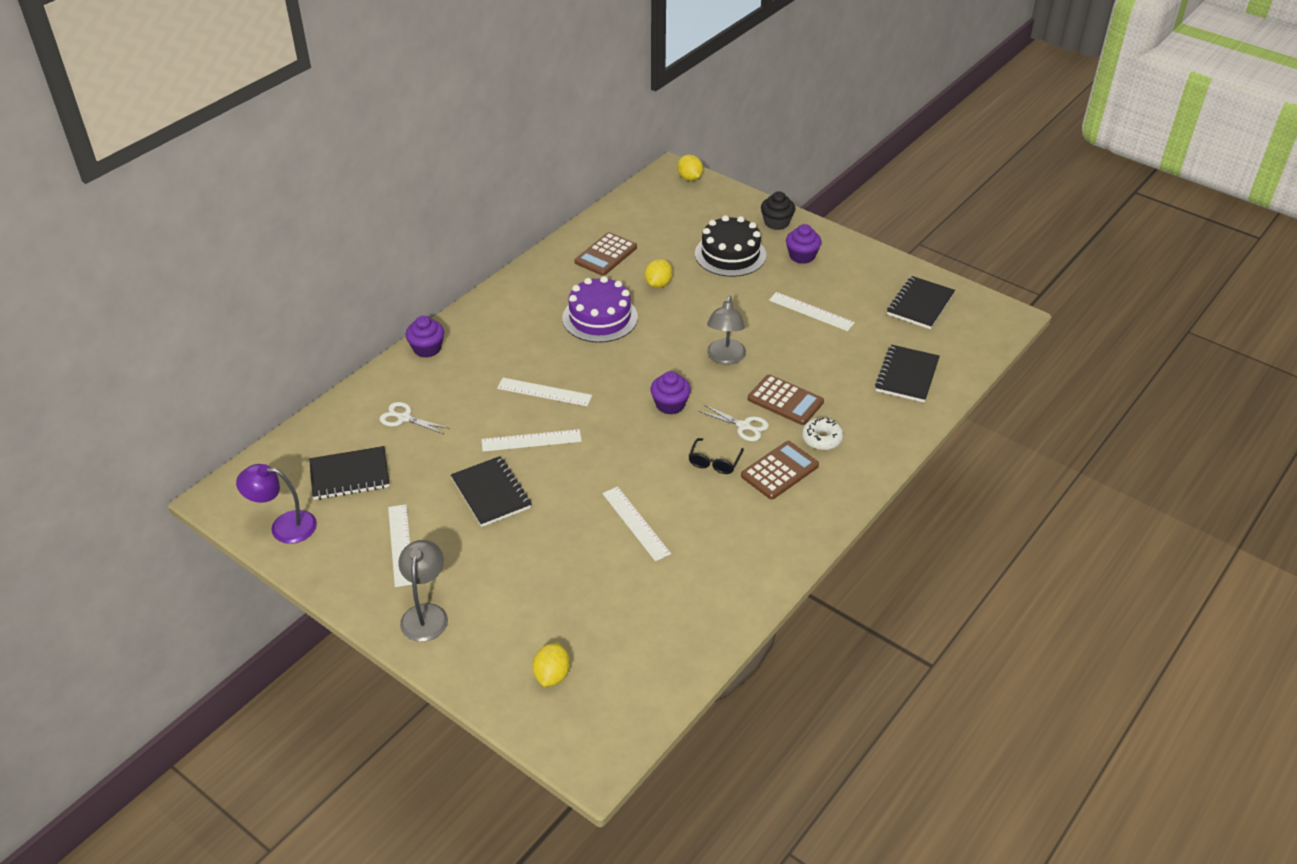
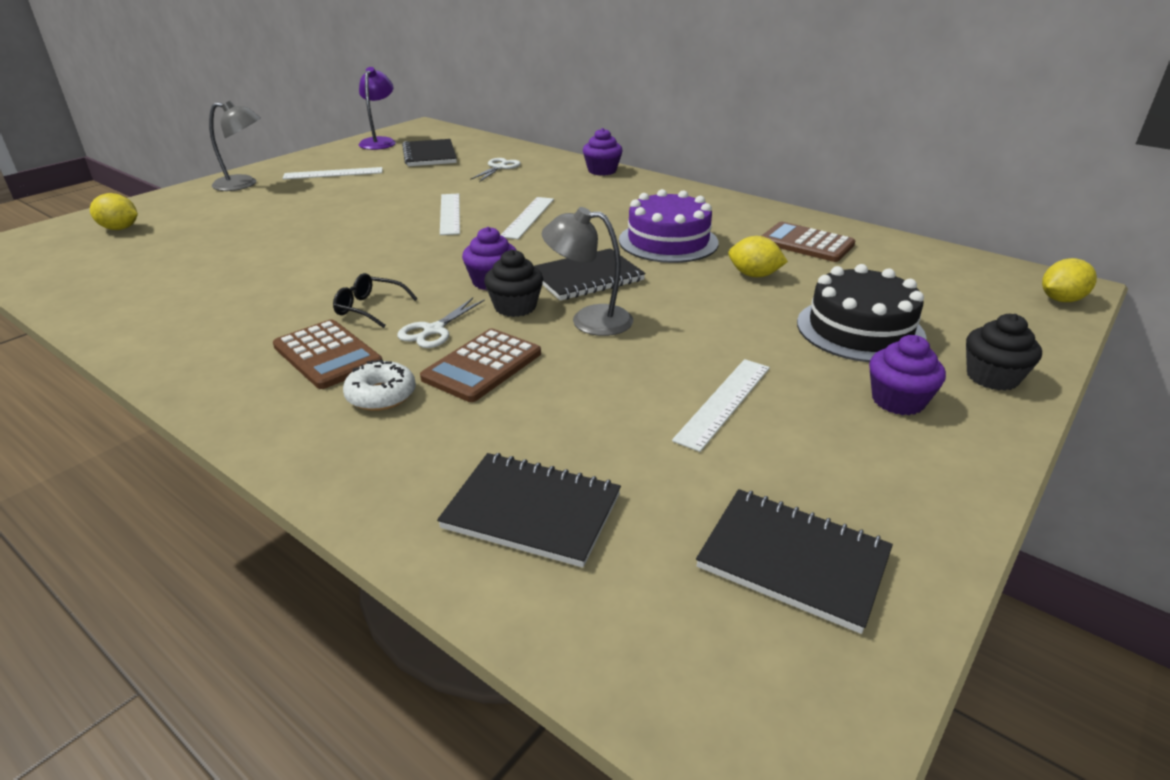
camera: 90 degrees right, 10 degrees down
(491, 493) = (379, 200): black notebook -> black notebook (586, 277)
(636, 523) = (291, 262): white ruler -> none
(709, 391) = (515, 307): none -> black cupcake

